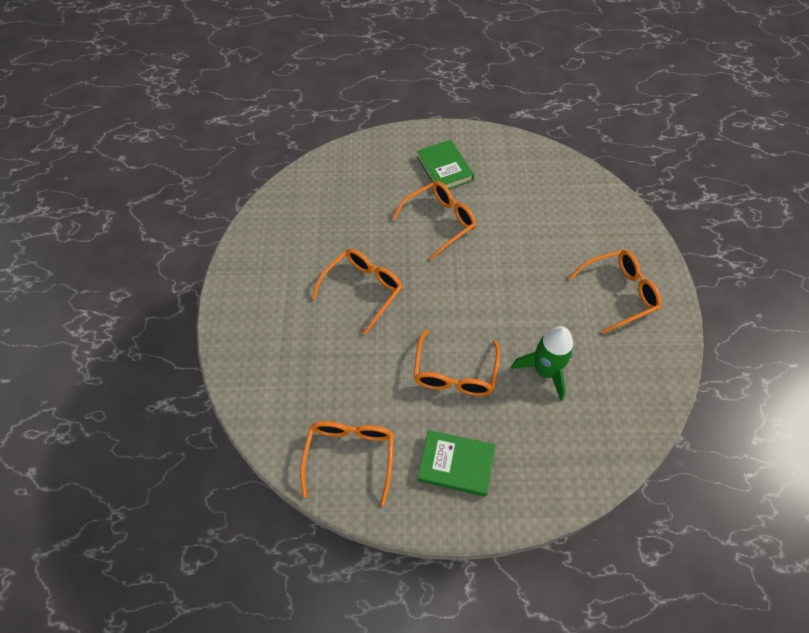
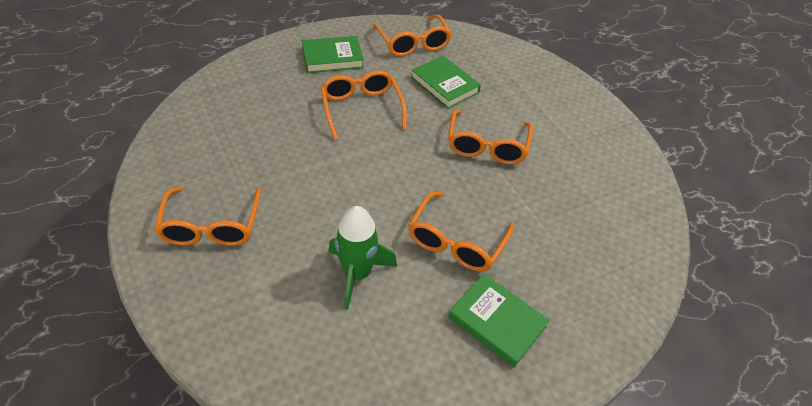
camera: 150 degrees right, 10 degrees down
(355, 375) = (444, 85): none -> green book
(545, 371) = (279, 132): green rocket -> green rocket (357, 274)
(618, 293) = (211, 226): orange glasses -> orange glasses turned 45 degrees counterclockwise

